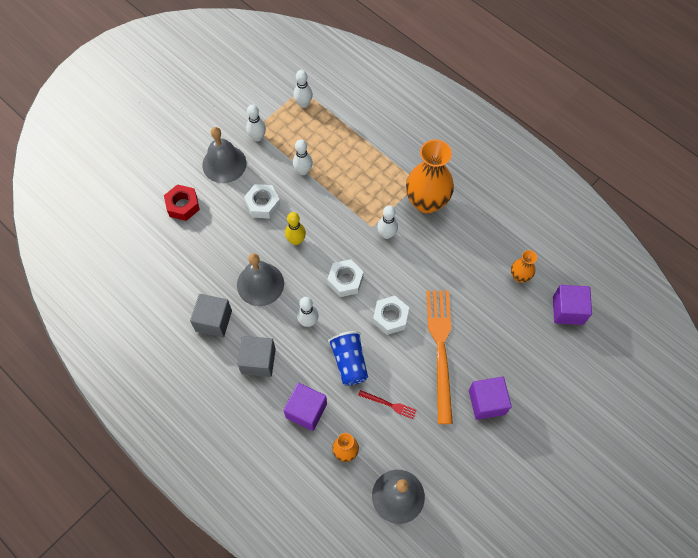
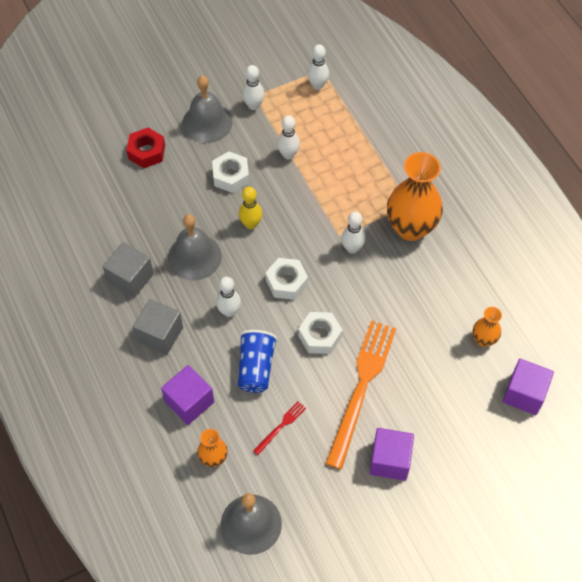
camera: 20 degrees right, 5 degrees down
(389, 404) = (281, 426): red fork -> red fork turned 90 degrees counterclockwise

